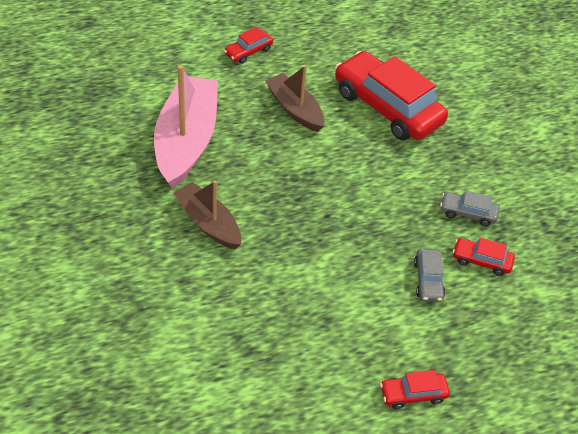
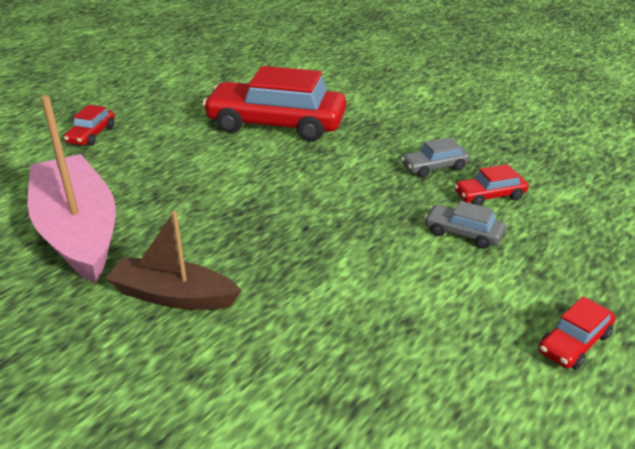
camera: 30 degrees left, 15 degrees down
(294, 109) = (184, 159): brown boat -> none
(428, 280) = (463, 233): grey car -> grey car turned 150 degrees clockwise

